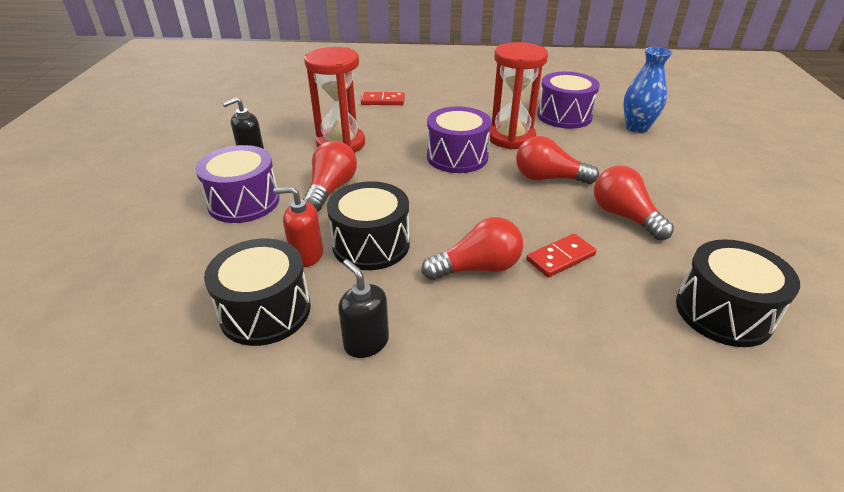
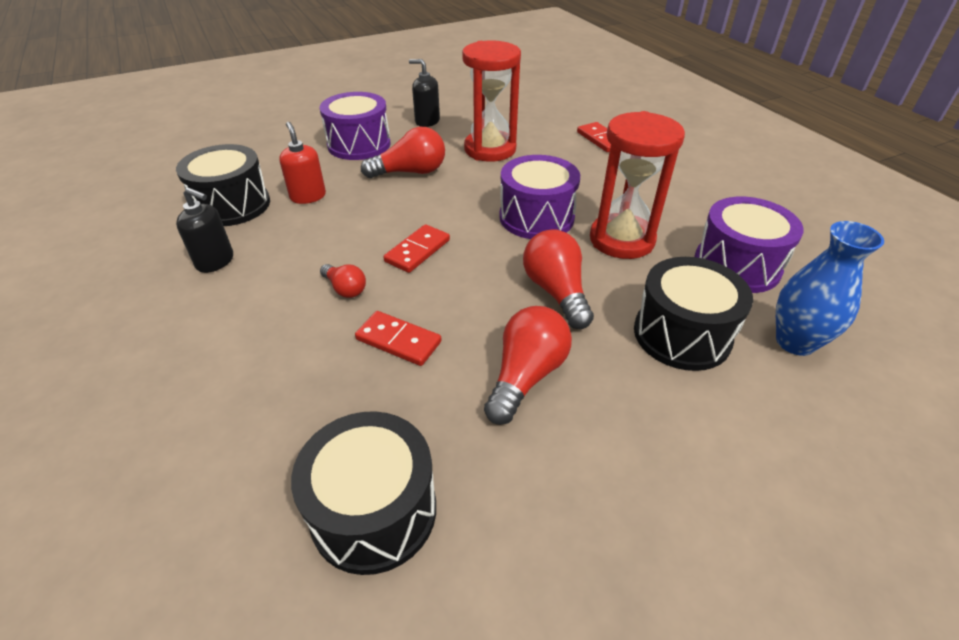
camera: 60 degrees right, 5 degrees up
(366, 342) = (215, 261): black soap dispenser -> black soap dispenser turned 90 degrees clockwise
(371, 244) = (342, 220): black drum -> black drum (682, 334)
(454, 218) = (417, 251): none -> red domino
(477, 268) = (345, 289): red light bulb -> red light bulb, size x0.56

